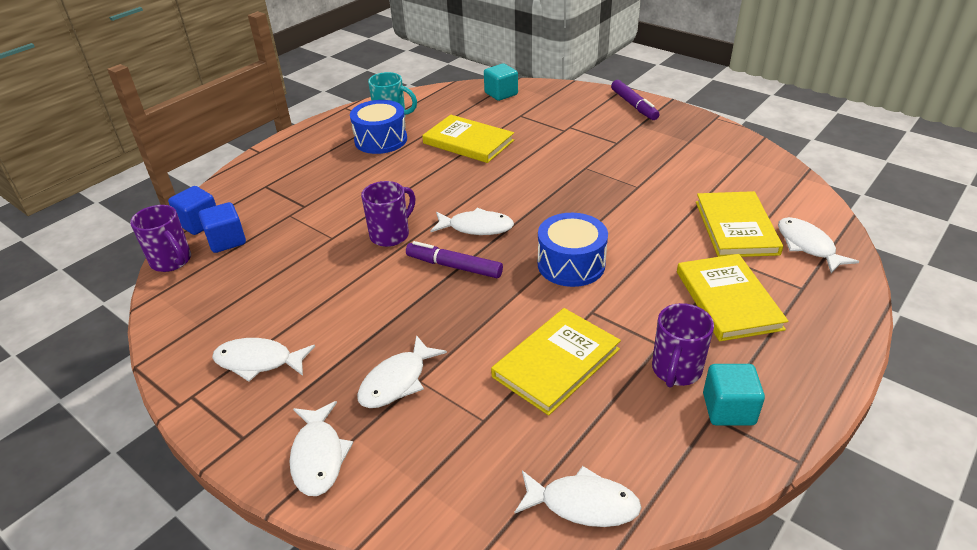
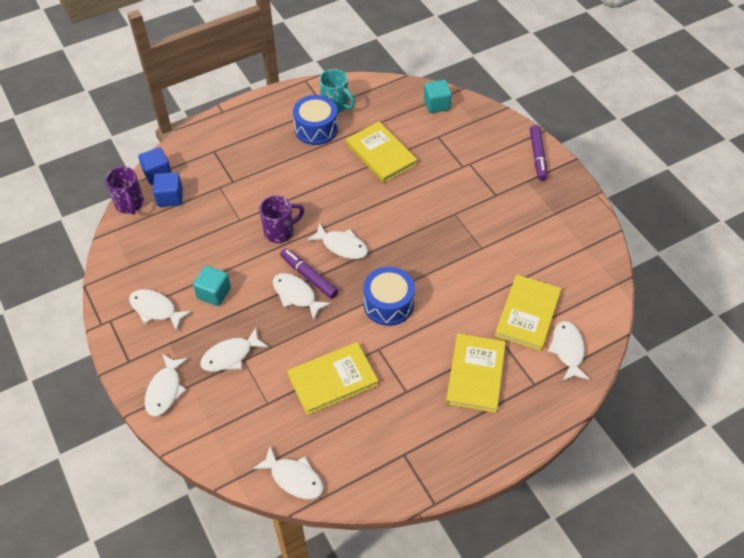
camera: 20 degrees right, 15 degrees up
(450, 289) = (296, 295): none -> white fish
(676, 371) = (403, 414): purple mug -> none
(728, 409) = (417, 454): turquoise cube -> turquoise cube (214, 293)

